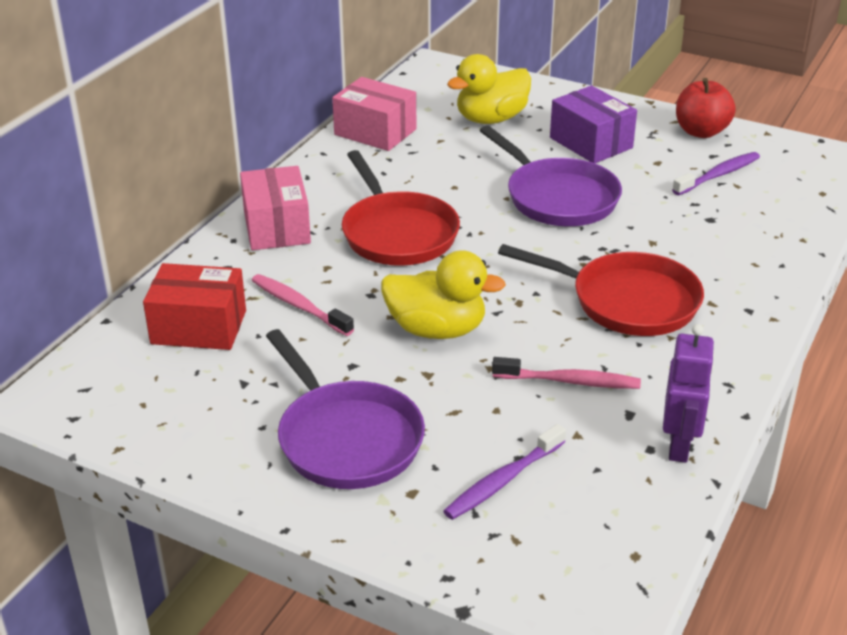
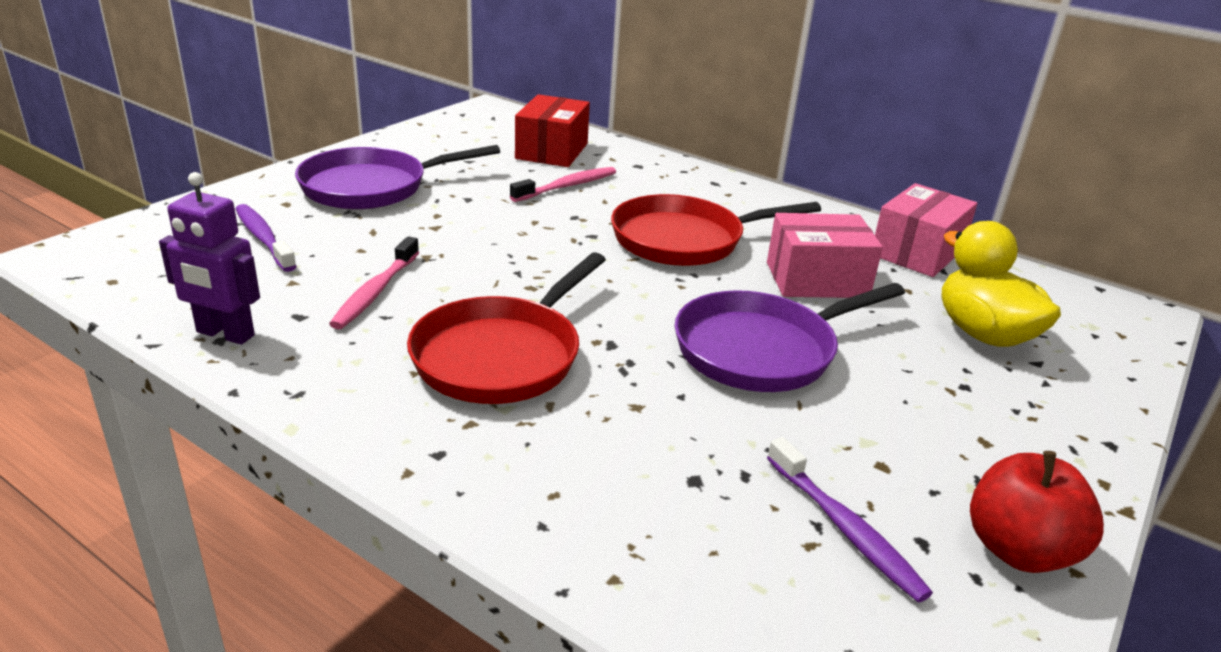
camera: 95 degrees right, 5 degrees down
(277, 227) = (703, 188): pink box -> pink box (816, 280)
(437, 329) = (501, 238): yellow duck -> none
(591, 143) = (933, 408): purple box -> none

